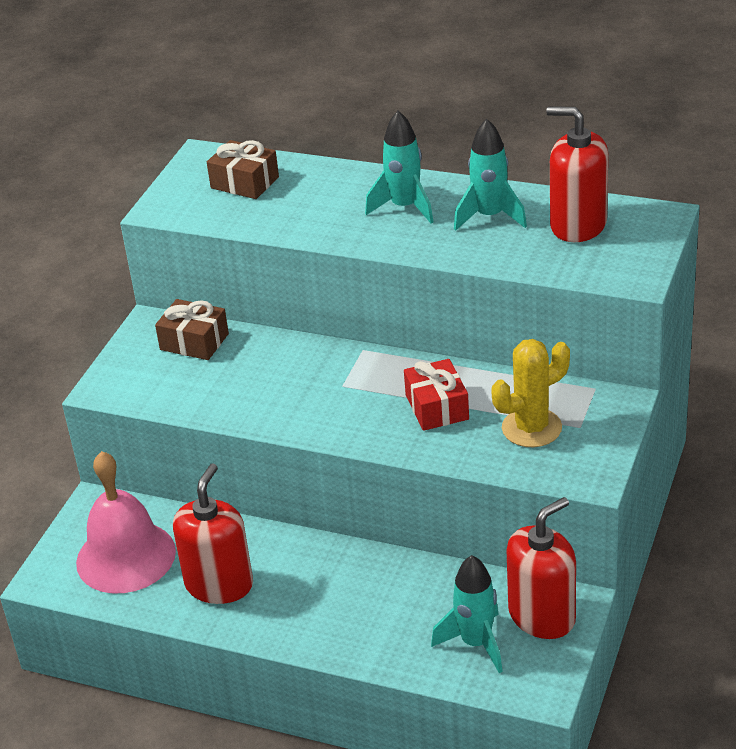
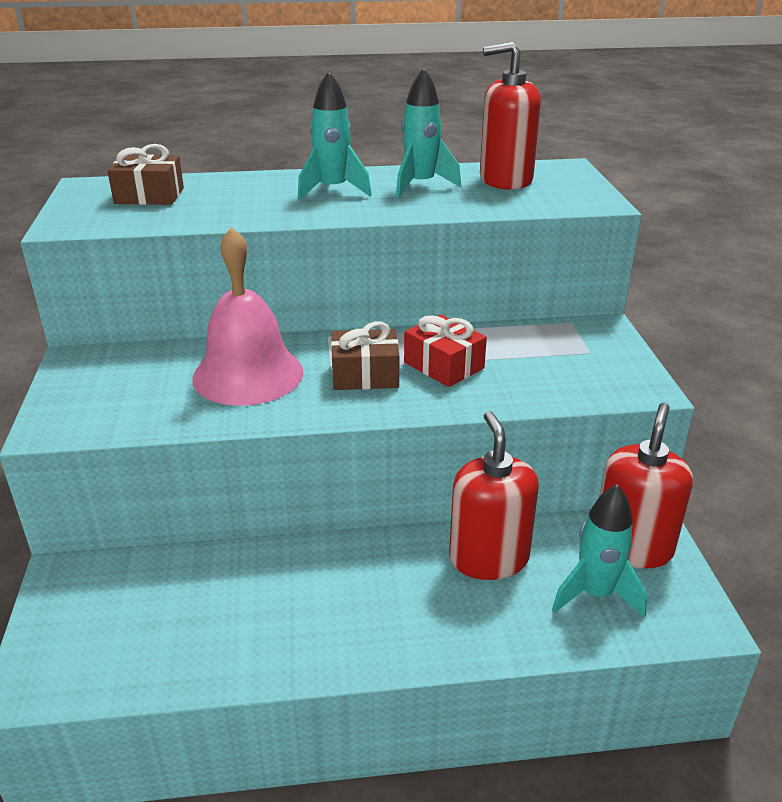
camera: 30 degrees left, 5 degrees down
(126, 556) = (133, 623): pink bell -> pink bell (248, 374)
(194, 342) = (138, 364): brown gift -> brown gift (365, 375)
(219, 584) = (270, 620): red soap dispenser -> red soap dispenser (489, 558)
(531, 428) = (549, 362): yellow cactus -> none

